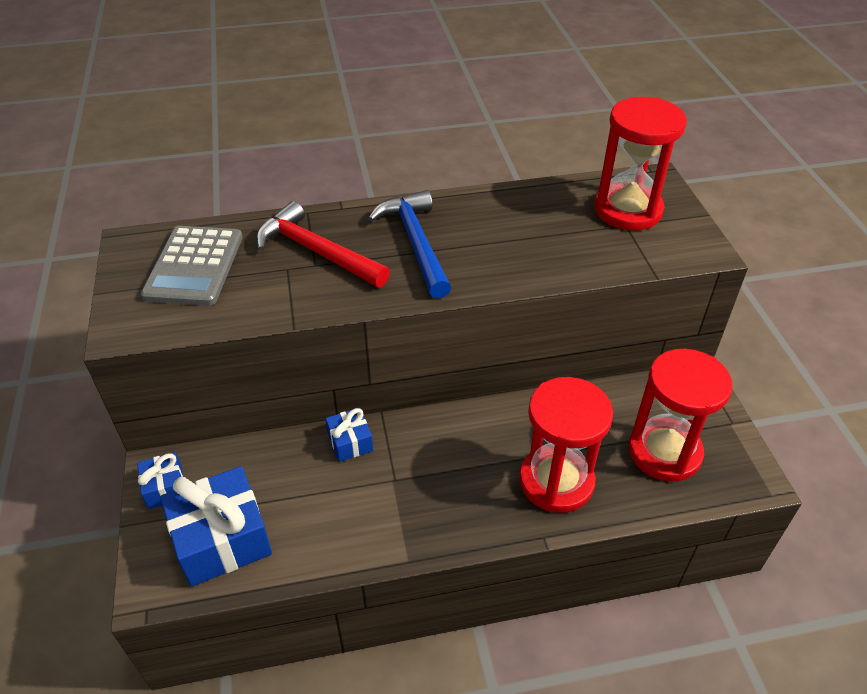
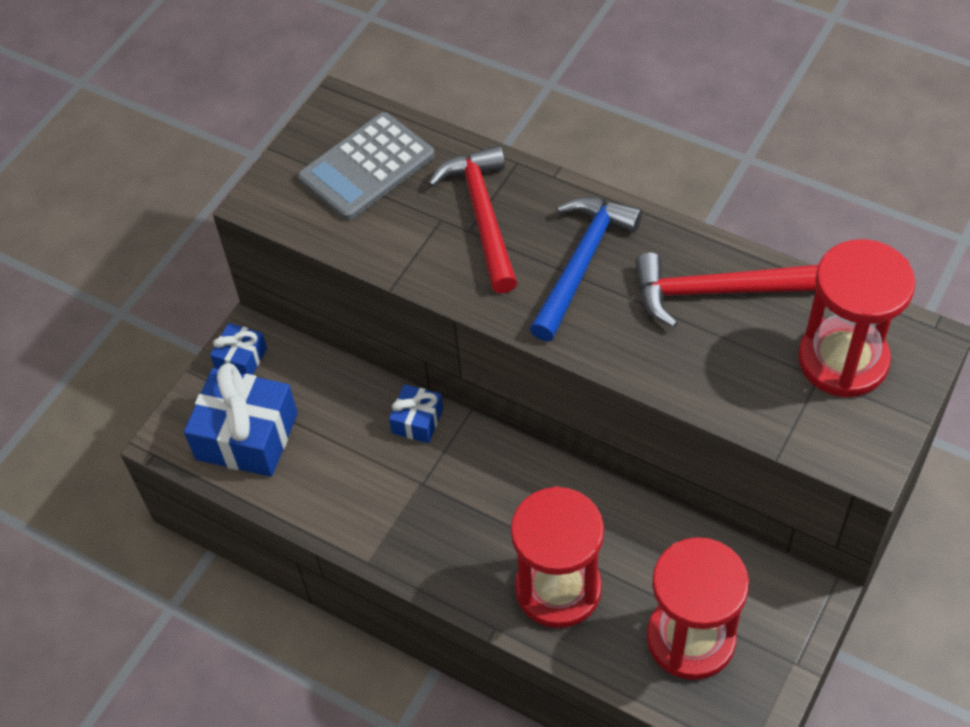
camera: 45 degrees right, 10 degrees up
(515, 215) = (714, 292): none -> red hammer

